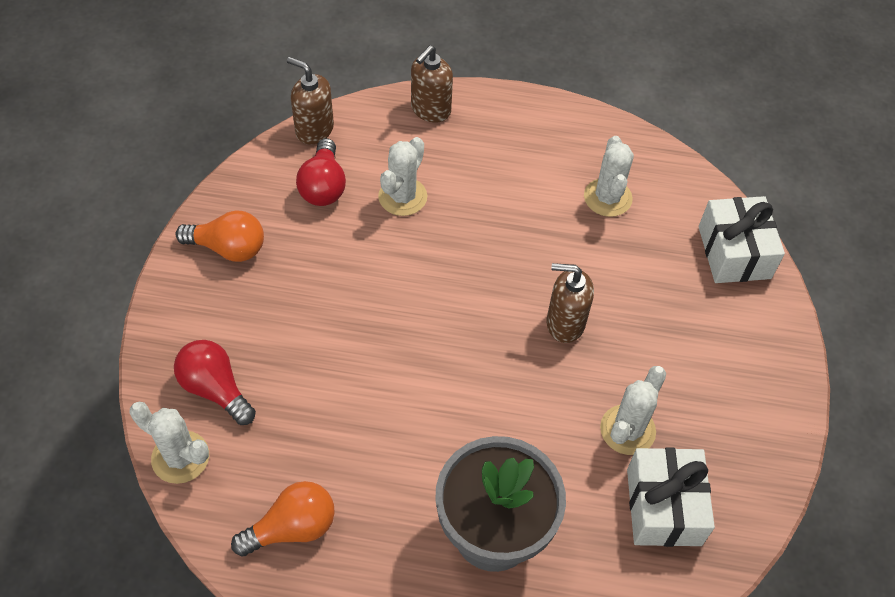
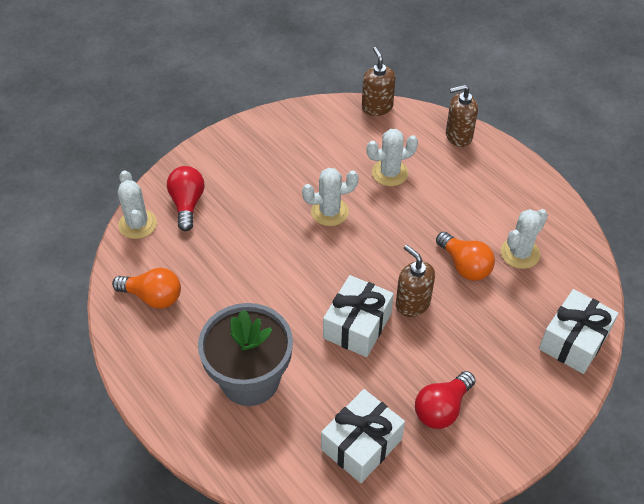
camera: 45 degrees right, 5 degrees down
(228, 248) = (266, 140): orange light bulb -> orange light bulb (464, 265)
(323, 186) = (350, 140): red light bulb -> red light bulb (442, 408)
(537, 388) = (357, 326): none -> white gift
(627, 430) = (386, 387): white cactus -> white cactus (329, 212)

